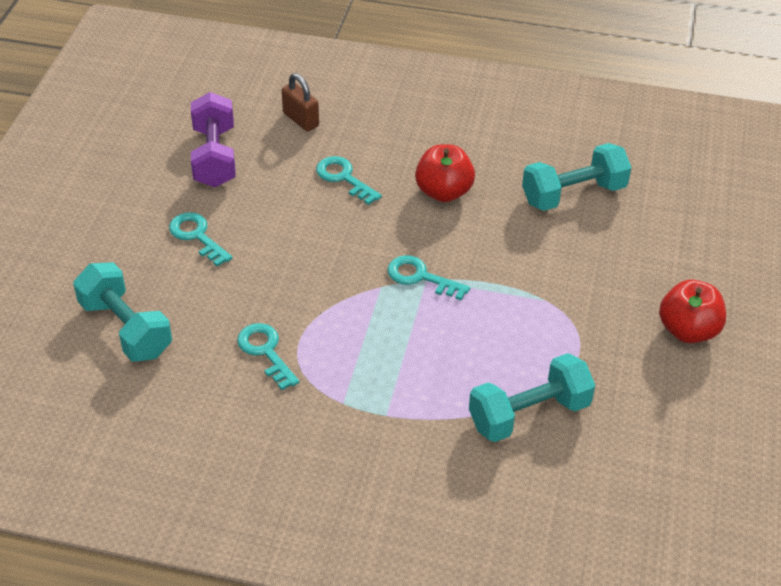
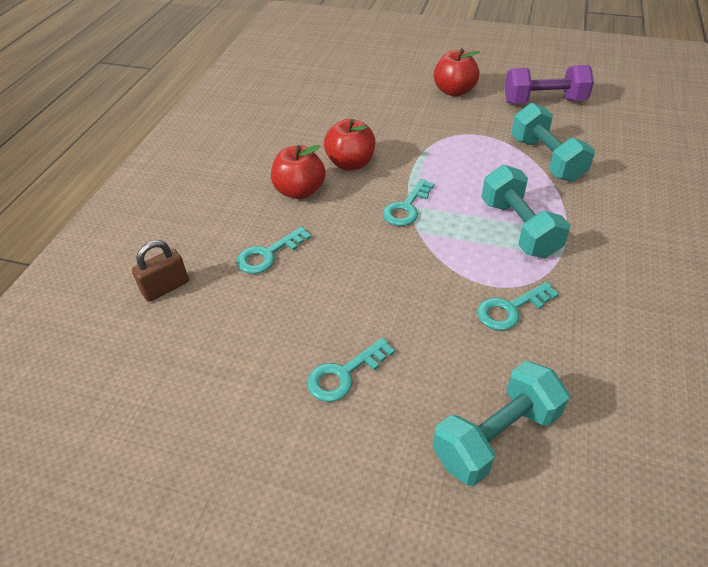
camera: 85 degrees left, 0 degrees up
(214, 157) = (208, 364): purple dumbbell -> purple dumbbell (544, 101)
(499, 230) = (350, 163): none -> red apple
(573, 194) = (313, 126): turquoise dumbbell -> turquoise dumbbell (518, 228)

